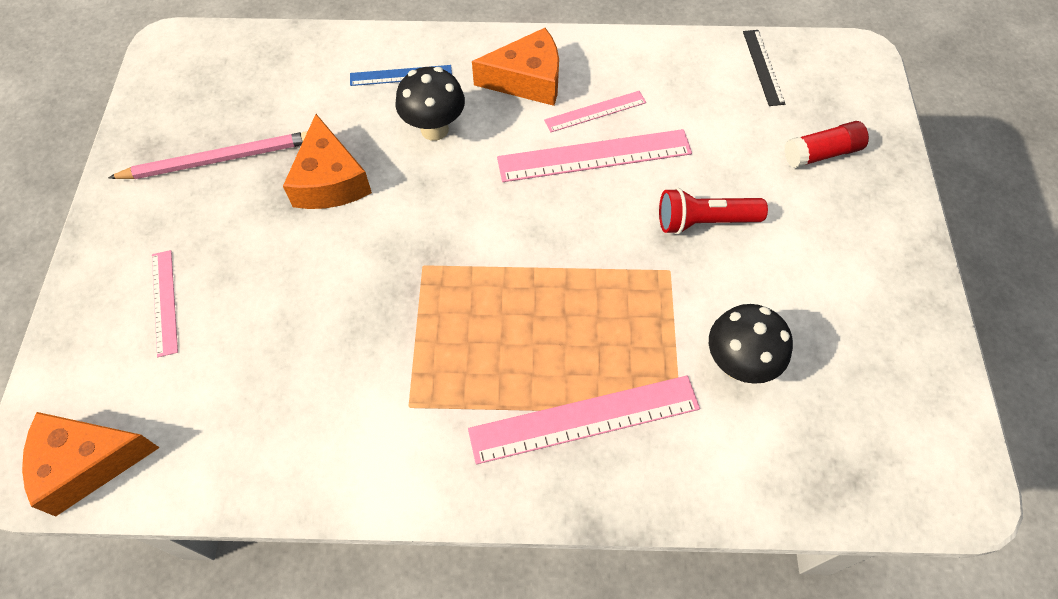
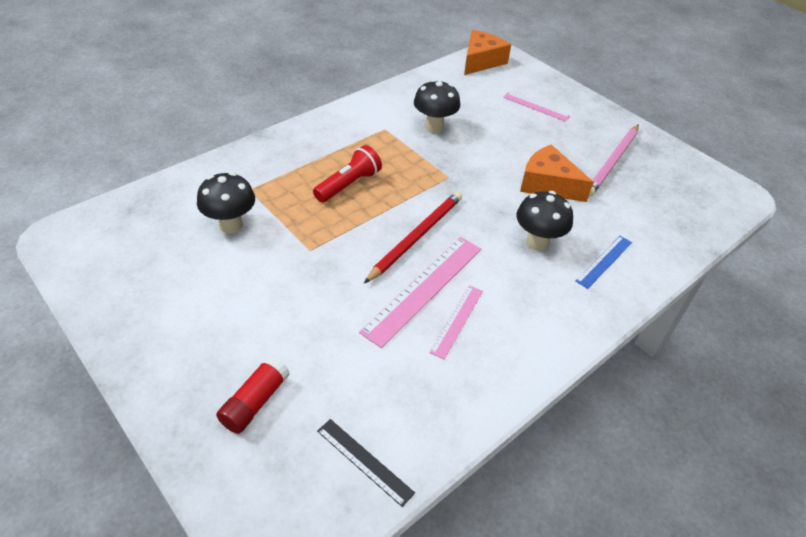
camera: 135 degrees right, 15 degrees down
(341, 361) = (434, 127): none -> black mushroom
(527, 80) = (528, 313): orange cheese -> none
(544, 212) = (416, 237): none -> red pencil
(584, 419) = (297, 163): pink ruler -> none
(704, 221) = (311, 291): red flashlight -> red flashlight (348, 185)

